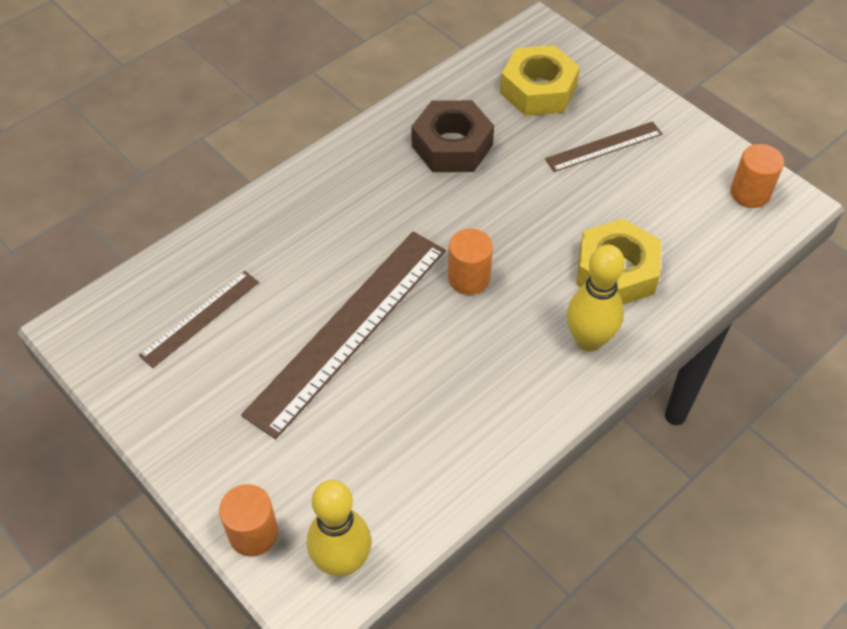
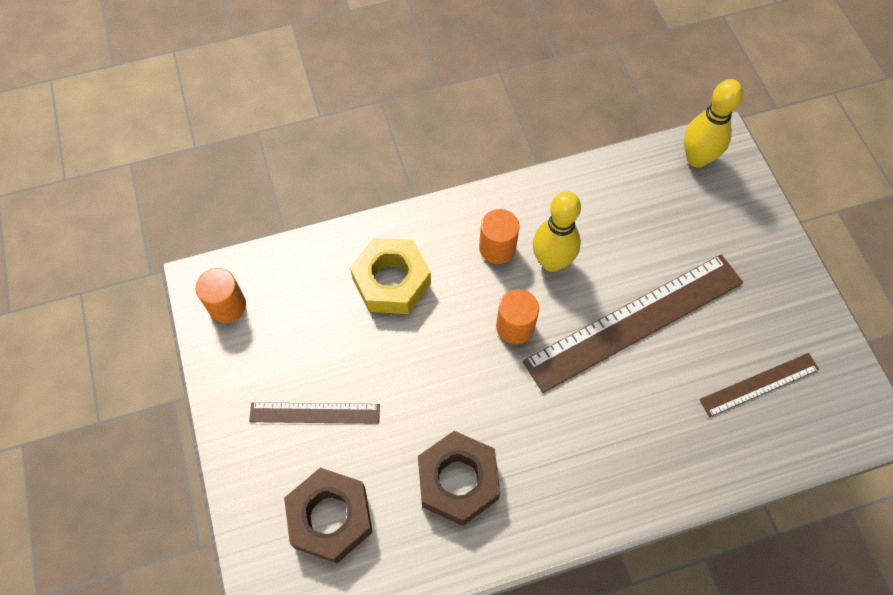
camera: 155 degrees left, 10 degrees up
(253, 533) = (752, 198): orange cylinder -> orange cylinder (497, 248)
(538, 90) = (330, 518): yellow nut -> brown nut
(589, 340) = (450, 235): yellow bowling pin -> yellow bowling pin (551, 262)

